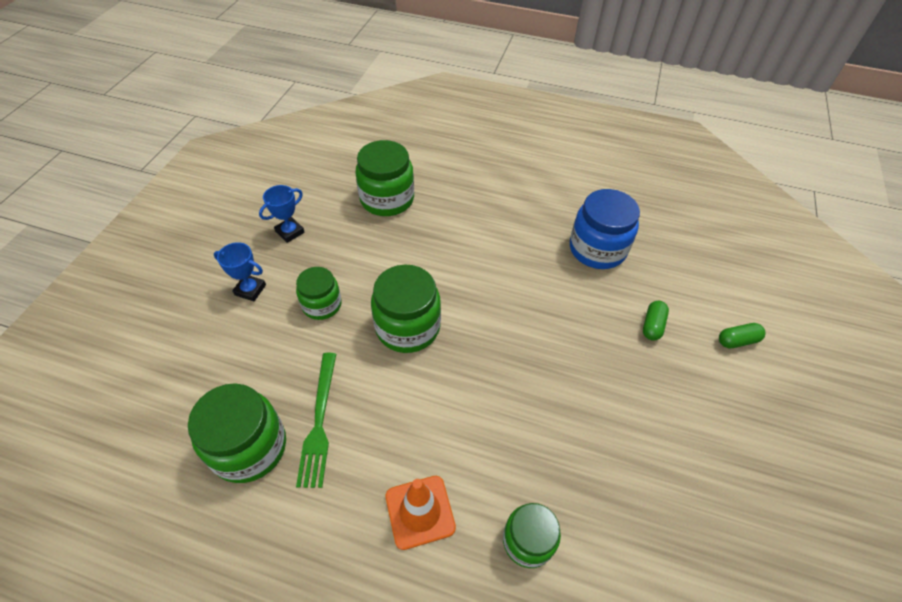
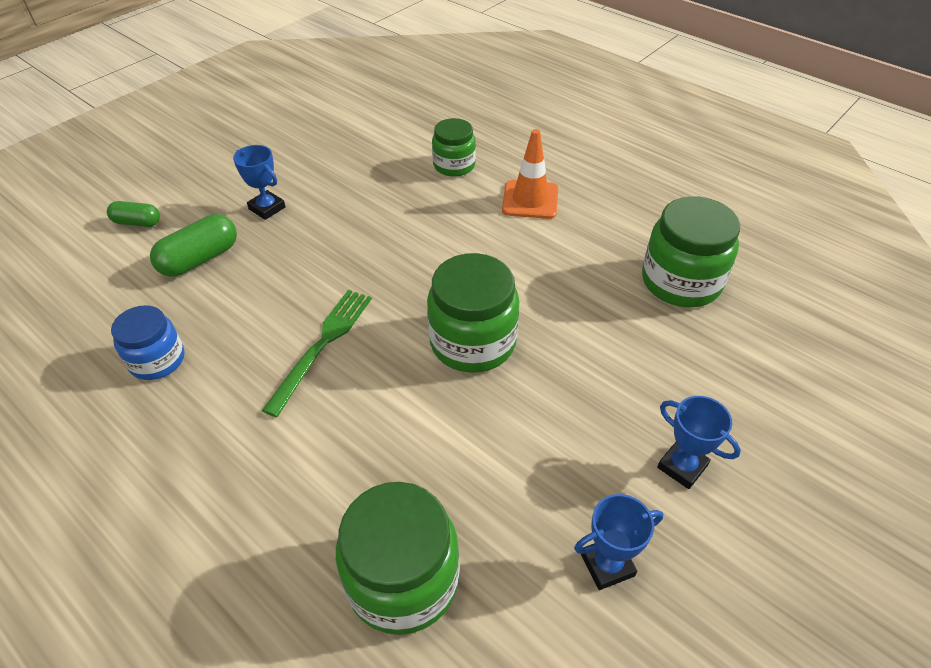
camera: 155 degrees left, 5 degrees down
(319, 422) = (605, 281): green fork -> green fork (322, 345)
(322, 305) = (576, 407): green jar -> none
(597, 249) = (157, 360): blue jar -> blue jar, size x0.63
(652, 325) = (200, 259): green capsule -> green capsule, size x1.59
(656, 396) = (267, 208): none -> blue trophy

